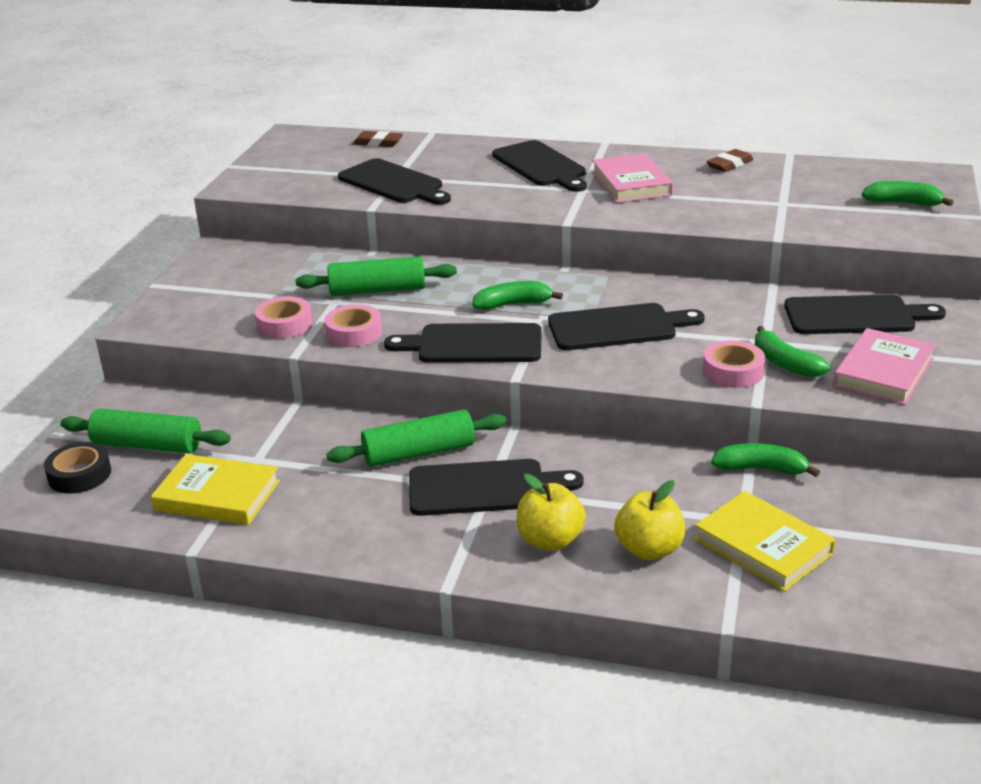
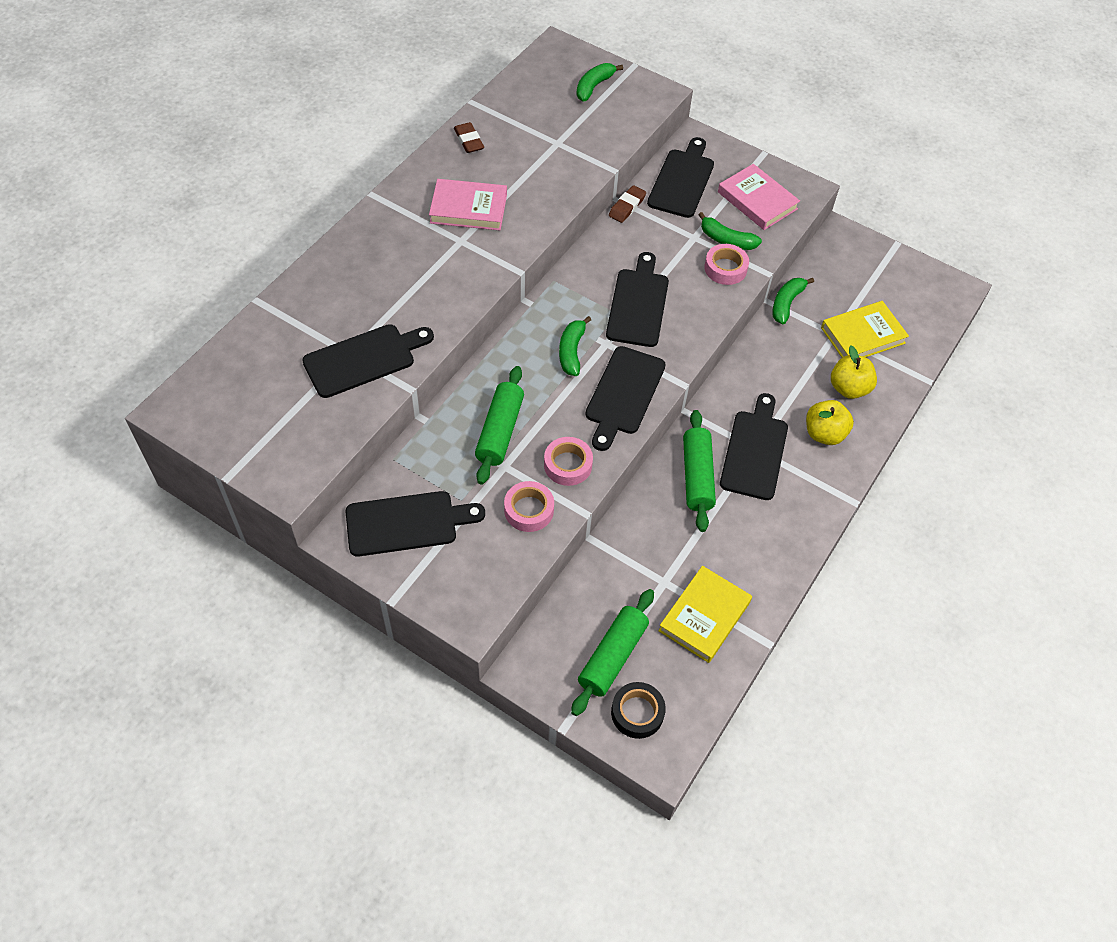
camera: 75 degrees left, 25 degrees up
(378, 143) = (252, 346): brown eraser -> brown eraser (627, 206)
(541, 166) = (393, 249): black cutting board -> black cutting board (407, 523)
(784, 363) = (726, 240): green banana -> green banana turned 45 degrees clockwise

